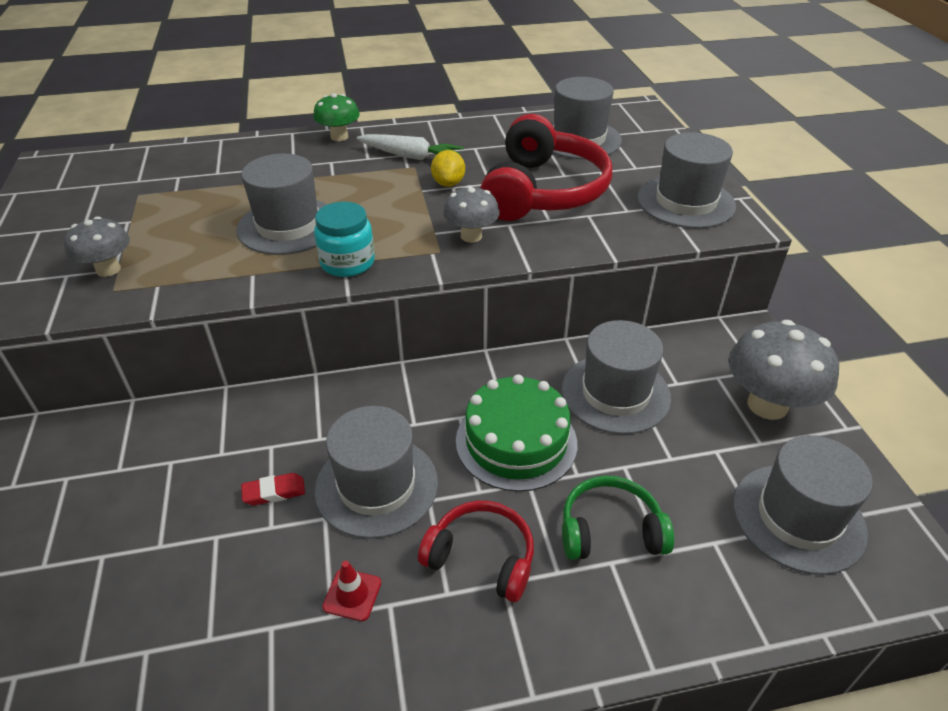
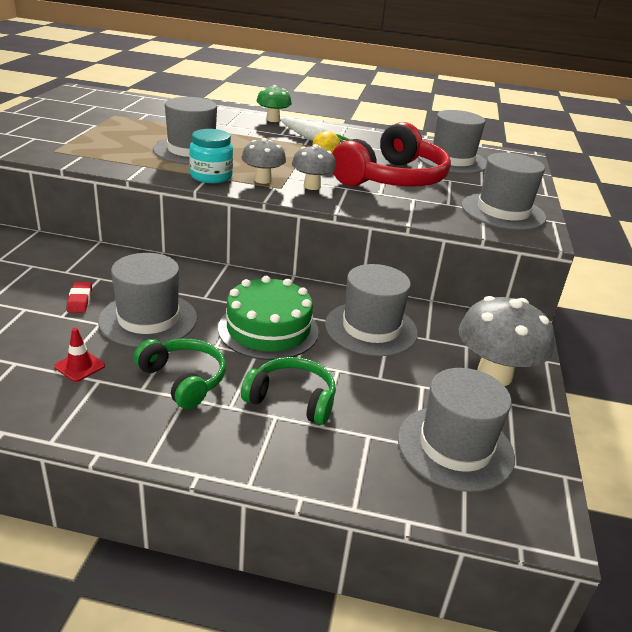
camera: 20 degrees right, 10 degrees down
(108, 269) = (60, 142): grey mushroom -> grey mushroom (262, 180)
(274, 492) = (80, 300): red eraser -> red eraser turned 75 degrees clockwise
(481, 557) = (183, 379): red headphones -> green headphones

